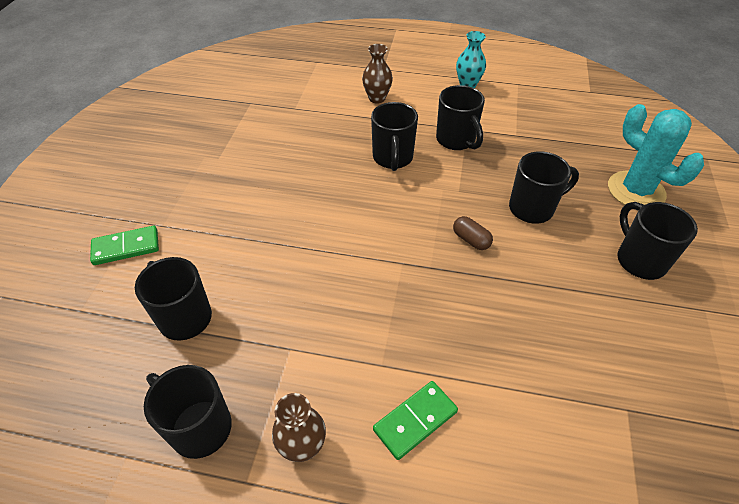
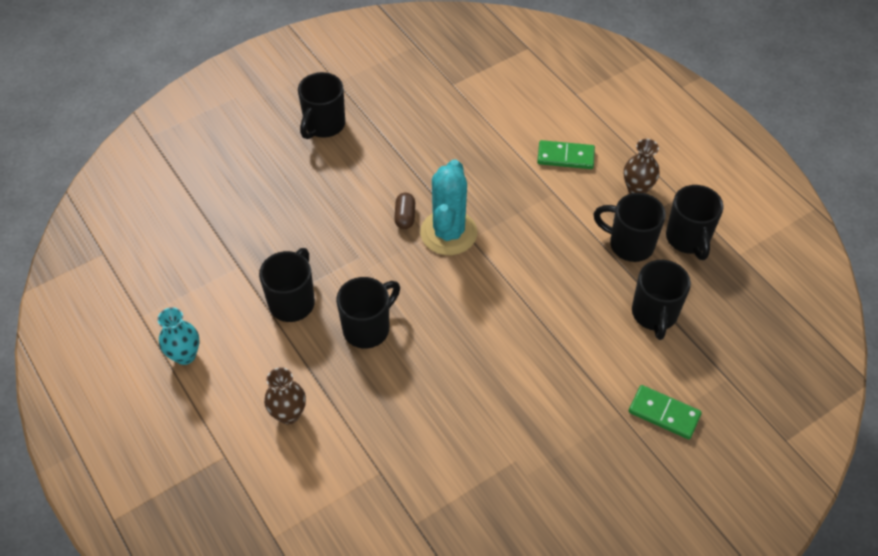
camera: 135 degrees left, 5 degrees up
(533, 208) = (330, 203): black mug -> black mug (629, 244)
(636, 190) = (242, 158): turquoise cactus -> turquoise cactus (448, 233)

